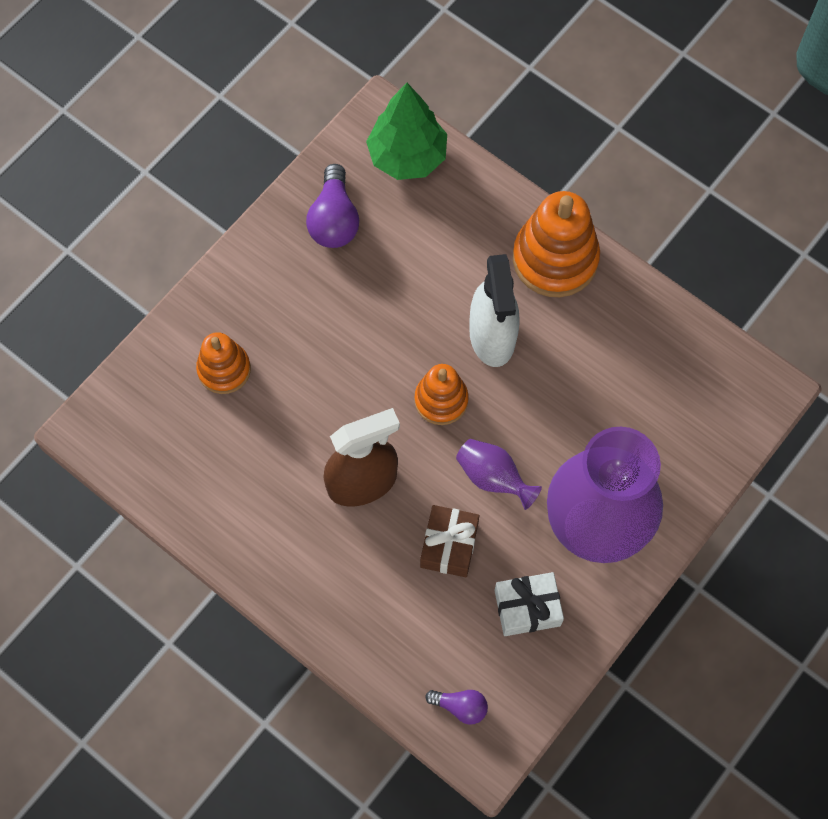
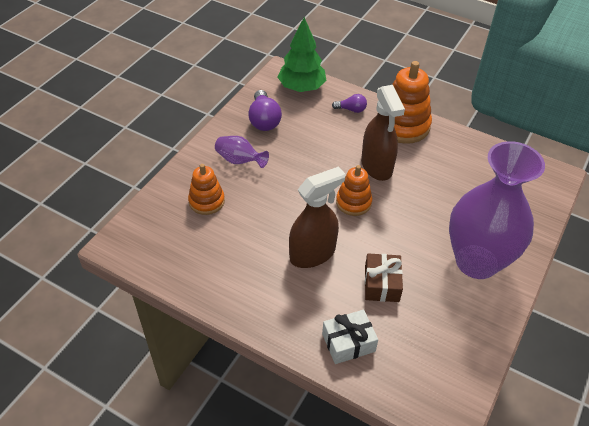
camera: 10 degrees left, 20 degrees down
(460, 707) = (419, 388): purple light bulb -> purple light bulb (351, 109)
(492, 336) = (376, 166): white spray bottle -> brown spray bottle
(493, 478) = (400, 241): purple vase -> purple vase (239, 161)
(527, 608) = (447, 316): white gift -> white gift (348, 342)

